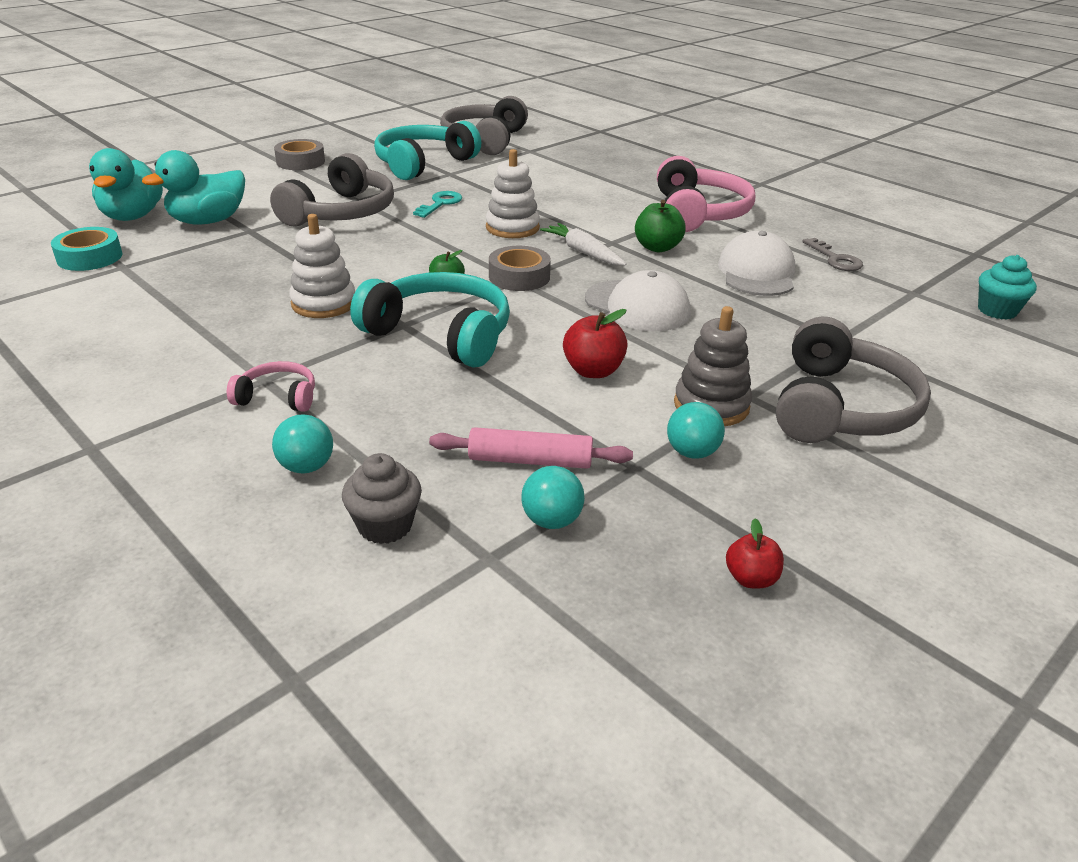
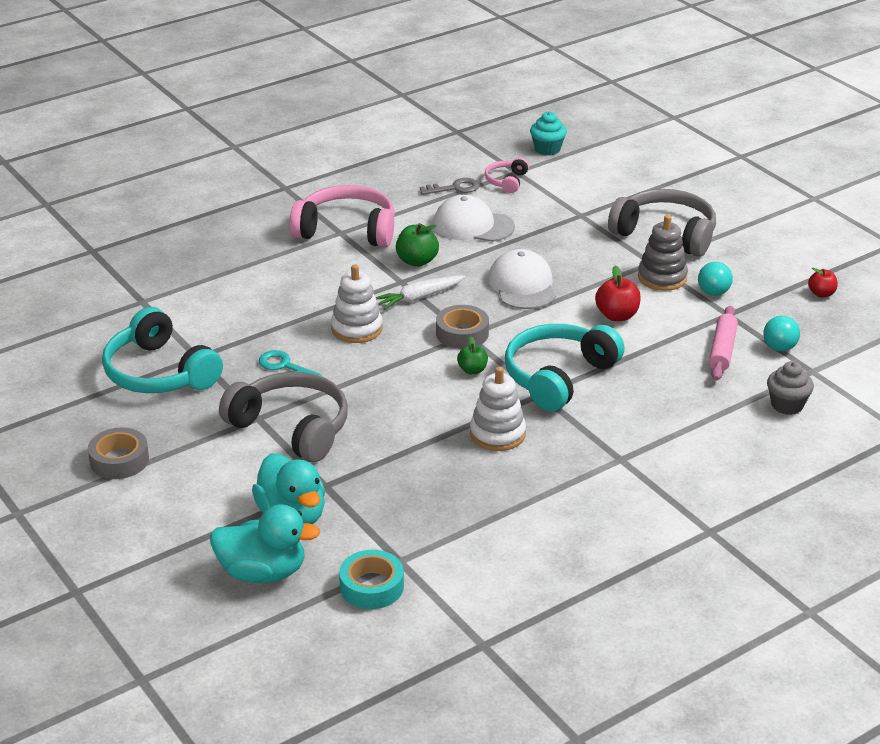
camera: 80 degrees left, 0 degrees up
(278, 397) = (646, 451): pink headphones -> pink headphones (506, 181)
(306, 467) = (730, 435): turquoise ball -> none
(484, 140) = (93, 328): grey headphones -> none
(637, 306) = (522, 285): white cap -> white cap turned 60 degrees counterclockwise

